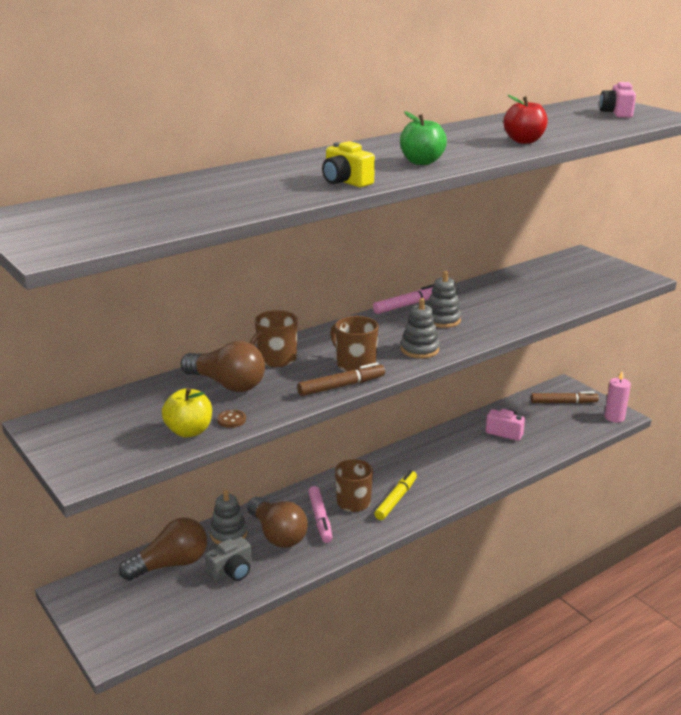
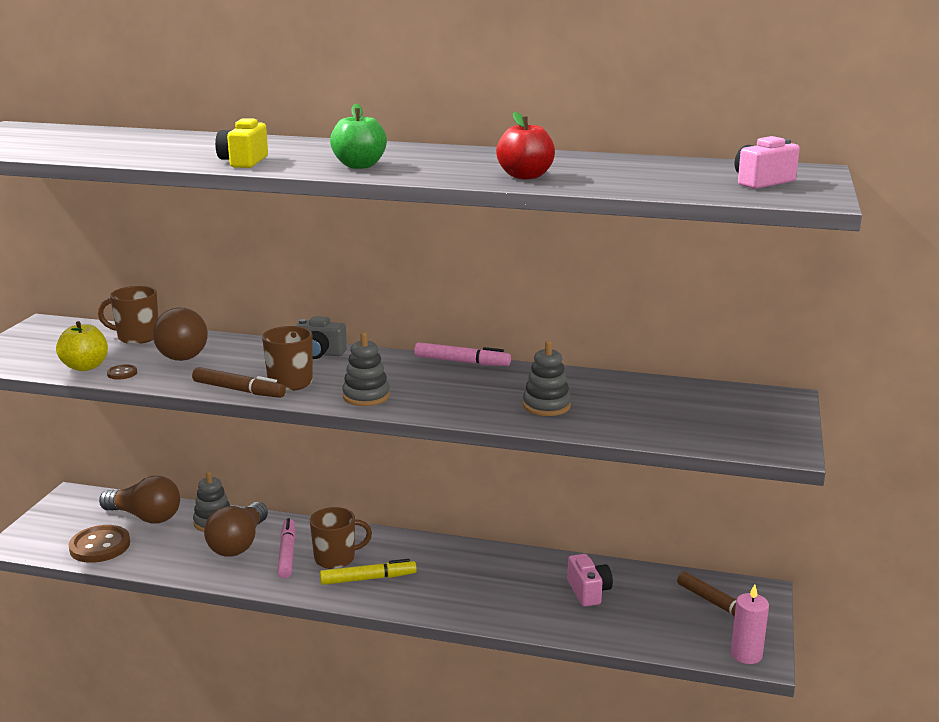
camera: 50 degrees right, 5 degrees down
(185, 604) = (100, 546): none -> brown button
(231, 572) = (162, 547): grey camera -> grey camera (319, 354)
(276, 360) = (255, 352): brown mug -> brown mug (137, 337)
(320, 519) = (287, 553): pink marker -> pink marker turned 135 degrees clockwise
(442, 320) = (454, 386): grey stacking toy -> grey stacking toy (546, 406)

